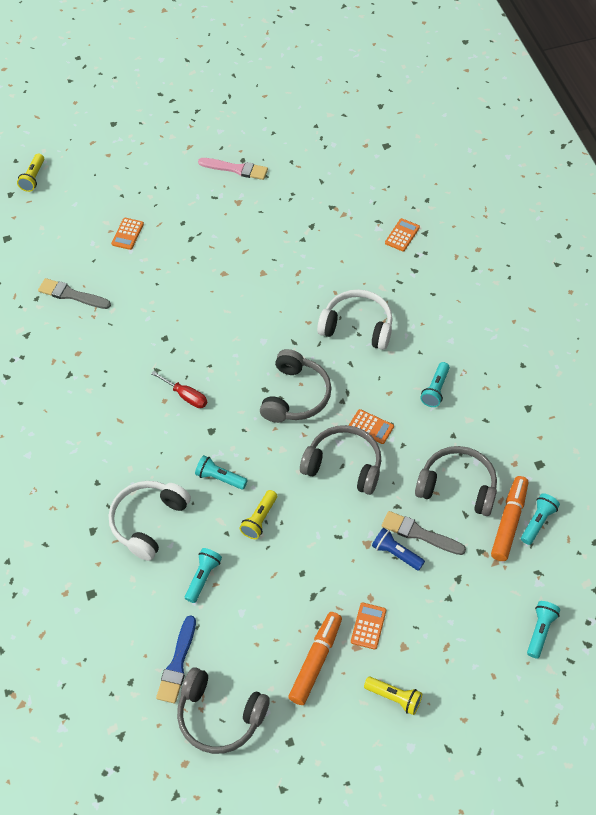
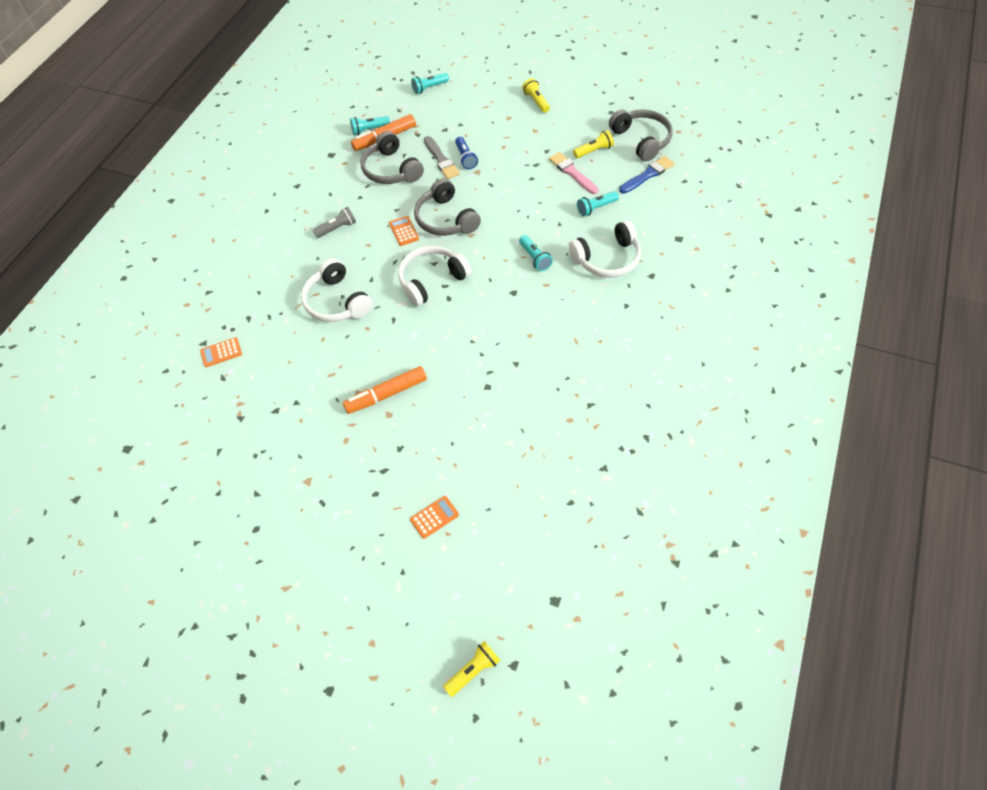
camera: 140 degrees left, 0 degrees up
(72, 295) = (535, 483): grey brush -> none
(186, 396) = (510, 328): red screwdriver -> none
(236, 169) = (272, 522): pink brush -> pink brush (572, 173)
(259, 519) = (531, 219): yellow flashlight -> yellow flashlight (594, 151)
(295, 396) = (432, 280): grey headphones -> white headphones
(316, 661) = (564, 136): orange marker -> orange marker (386, 394)
(368, 626) = (518, 135): orange calculator -> none
(435, 390) = (337, 228): turquoise flashlight -> grey flashlight

